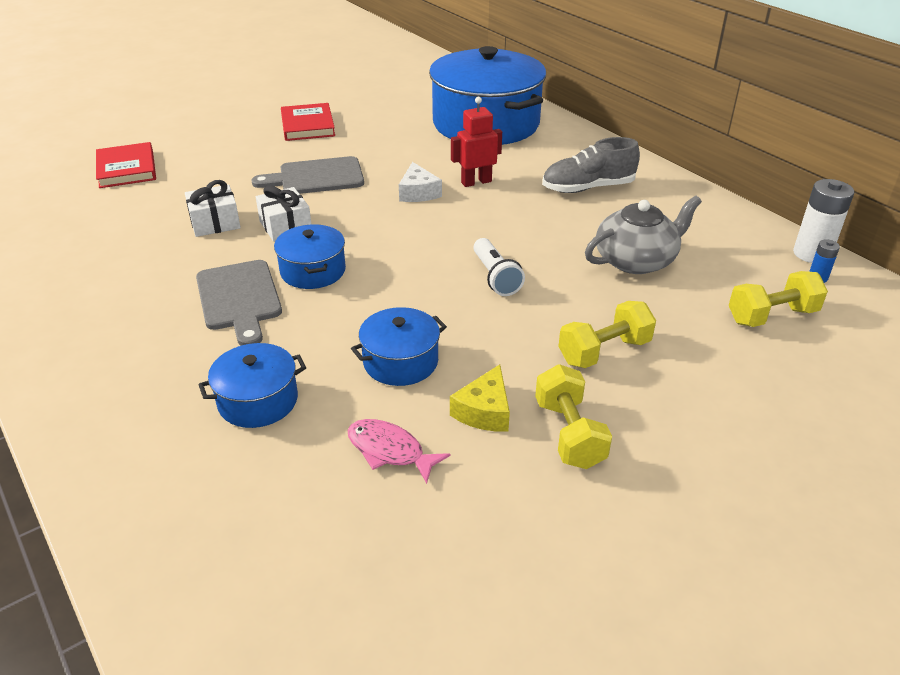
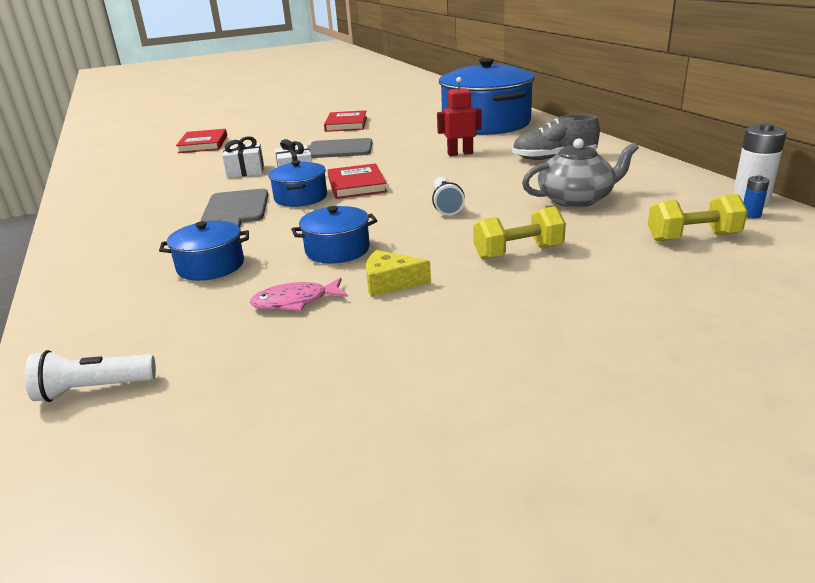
camera: 15 degrees right, 10 degrees down
(220, 613) = (93, 389): none -> white flashlight
(373, 245) = (356, 185): none -> red book
(389, 451) = (295, 301): pink fish -> pink fish turned 60 degrees counterclockwise
(418, 192) = (409, 158): white cheese -> none
(484, 411) = (390, 283): yellow cheese -> yellow cheese turned 60 degrees clockwise
(569, 434) = (458, 301): yellow dumbbell -> none

